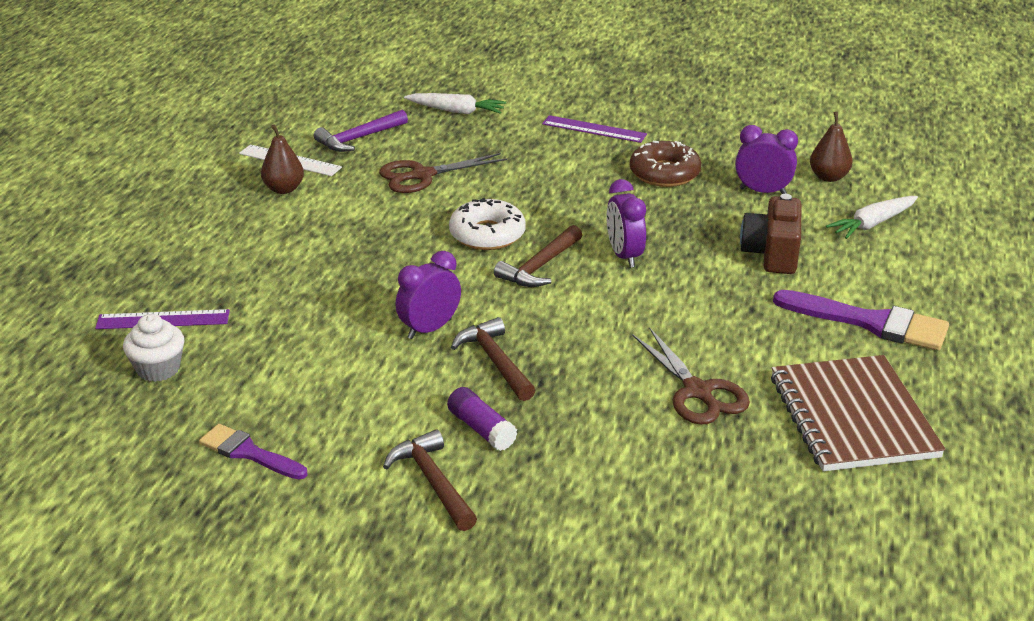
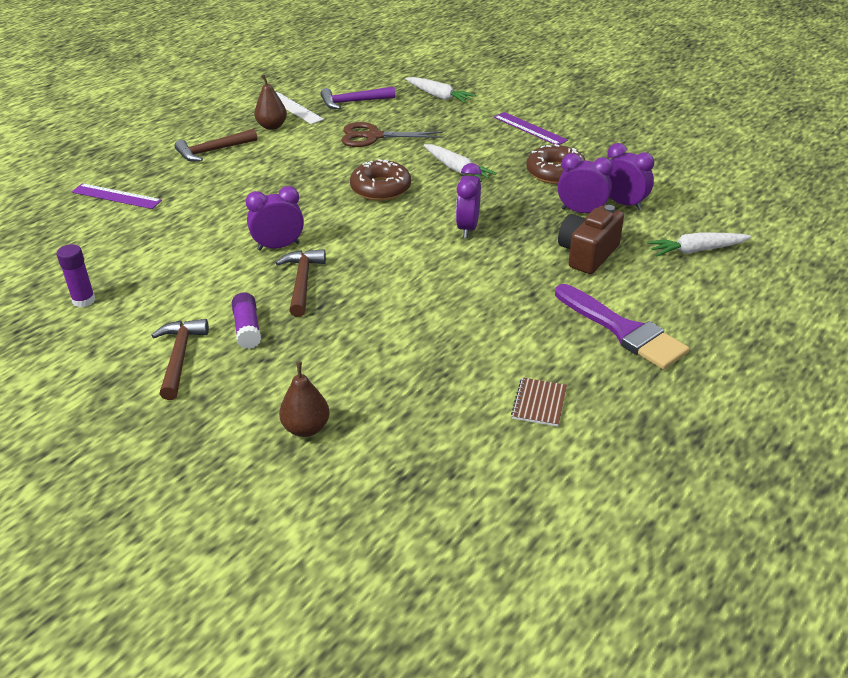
camera: 25 degrees right, 5 degrees up
(158, 369) = (83, 228): white cupcake -> none
(249, 453) = (84, 300): purple brush -> purple glue stick
(487, 234) = (380, 188): white donut -> brown donut
(540, 266) = (397, 221): brown hammer -> brown hammer (213, 151)
(554, 193) = (457, 169): none -> white carrot
(697, 392) = (430, 346): brown scissors -> none
(727, 210) = (581, 211): none -> purple clock
(828, 177) = (691, 204): brown pear -> brown pear (306, 428)
(852, 417) = (539, 403): brown notebook -> brown notebook, size x0.42

